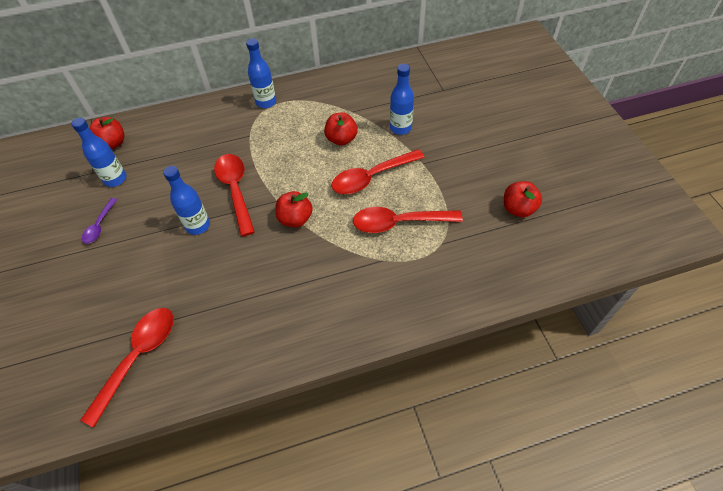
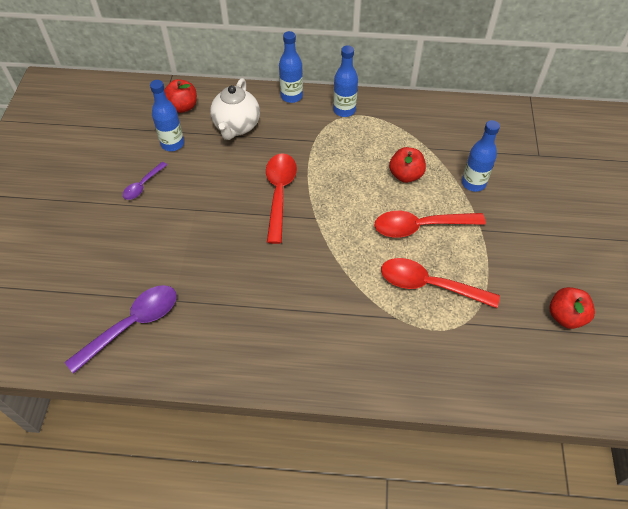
camera: 20 degrees right, 0 degrees up
(138, 357) = (132, 324): red spoon -> purple spoon
(172, 145) = (236, 127): none -> white teapot
(198, 225) = (231, 217): blue bottle -> blue bottle (291, 96)
(295, 219) = (326, 243): red apple -> none

